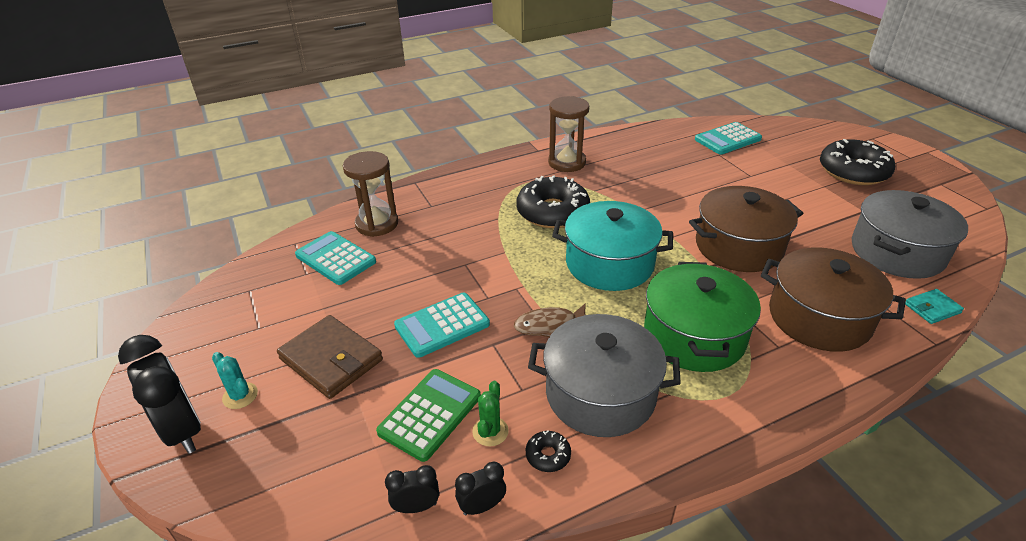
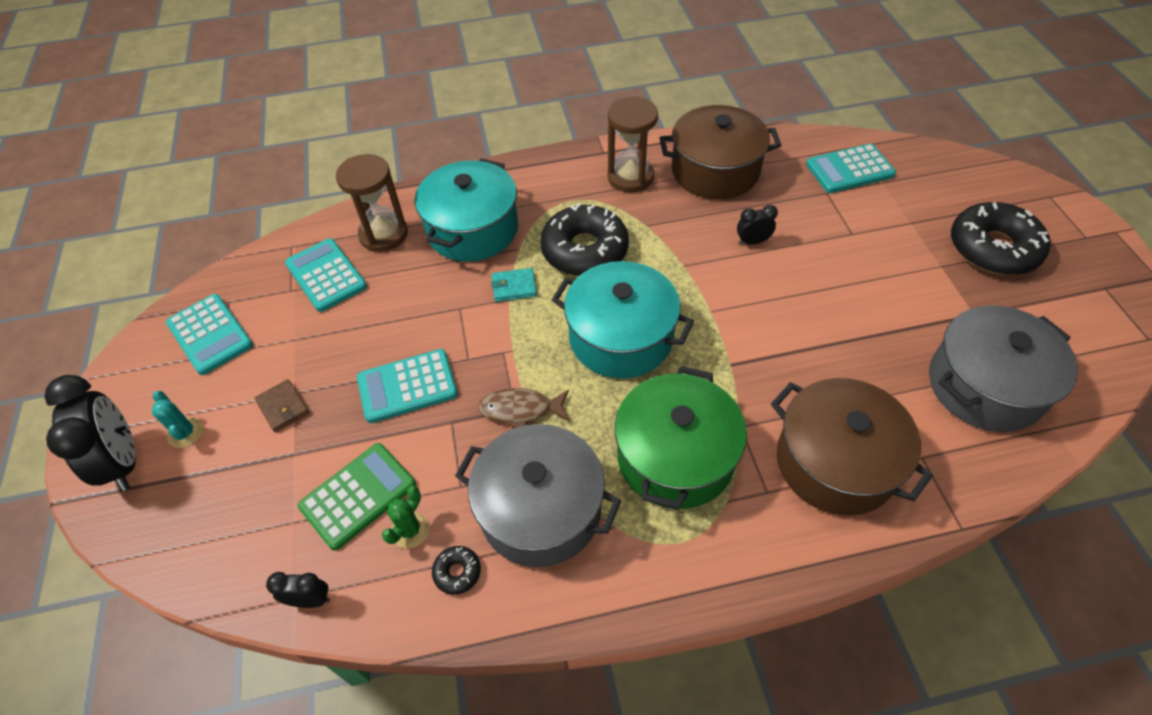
camera: 15 degrees right, 15 degrees up
(239, 316) = (210, 334): none -> turquoise calculator
(331, 359) = (283, 407): brown wallet -> brown wallet, size x0.53
(453, 211) = (472, 229): none -> turquoise pot
(482, 506) = (372, 615): black clock -> black clock (752, 242)
(738, 246) = (785, 340): brown pot -> brown pot (715, 171)
(932, 308) = (985, 477): turquoise wallet -> turquoise wallet (514, 287)

